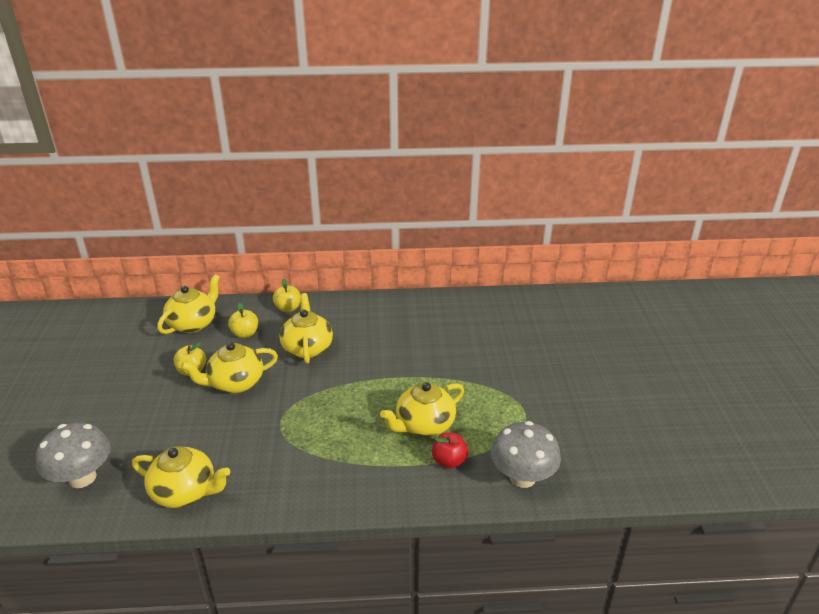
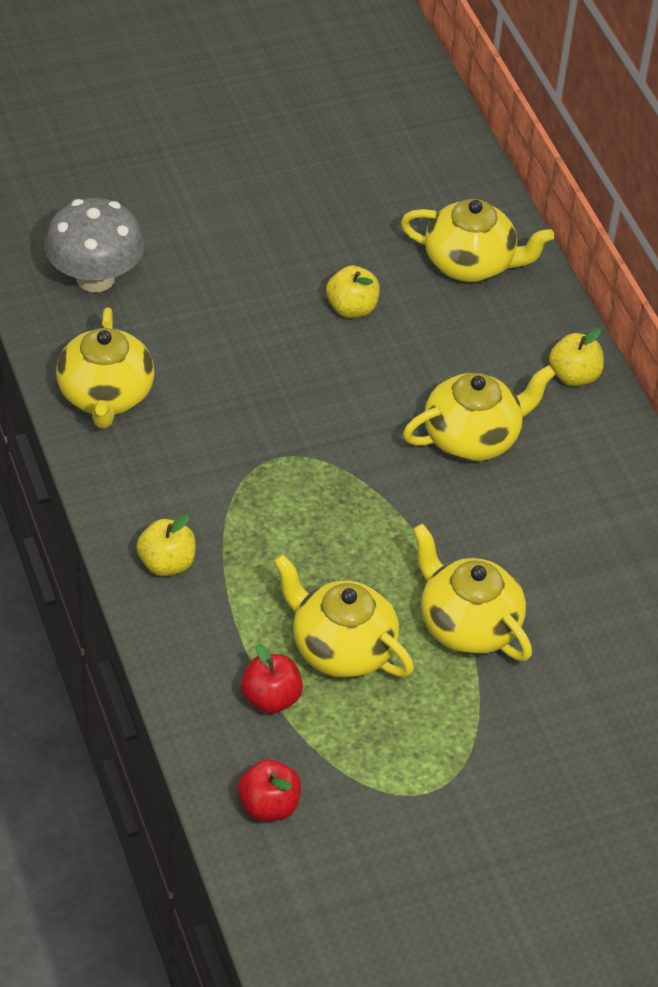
camera: 70 degrees right, 15 degrees up
(235, 383) = (344, 372): yellow teapot -> yellow teapot (467, 624)
(245, 334) = (474, 341): yellow apple -> yellow apple (166, 563)
(522, 477) = (268, 805): grey mushroom -> red apple

